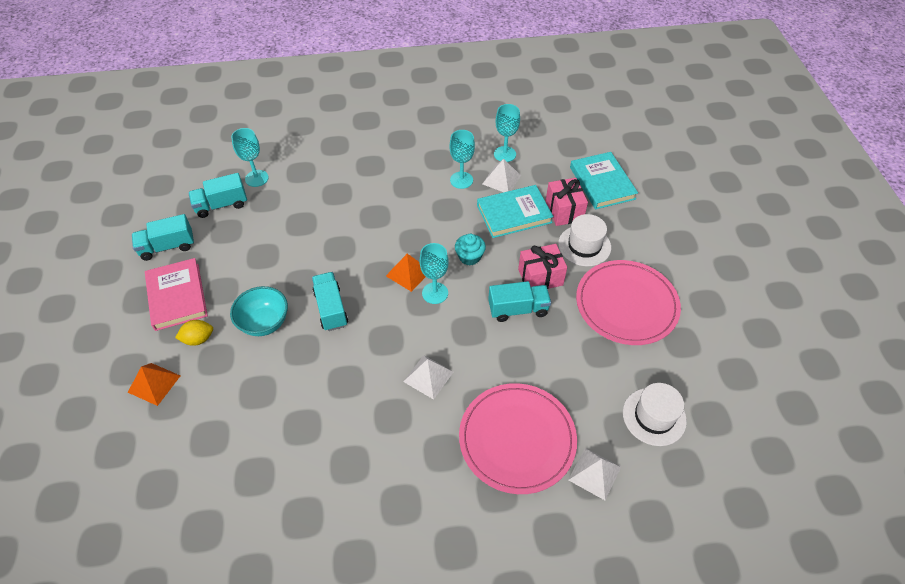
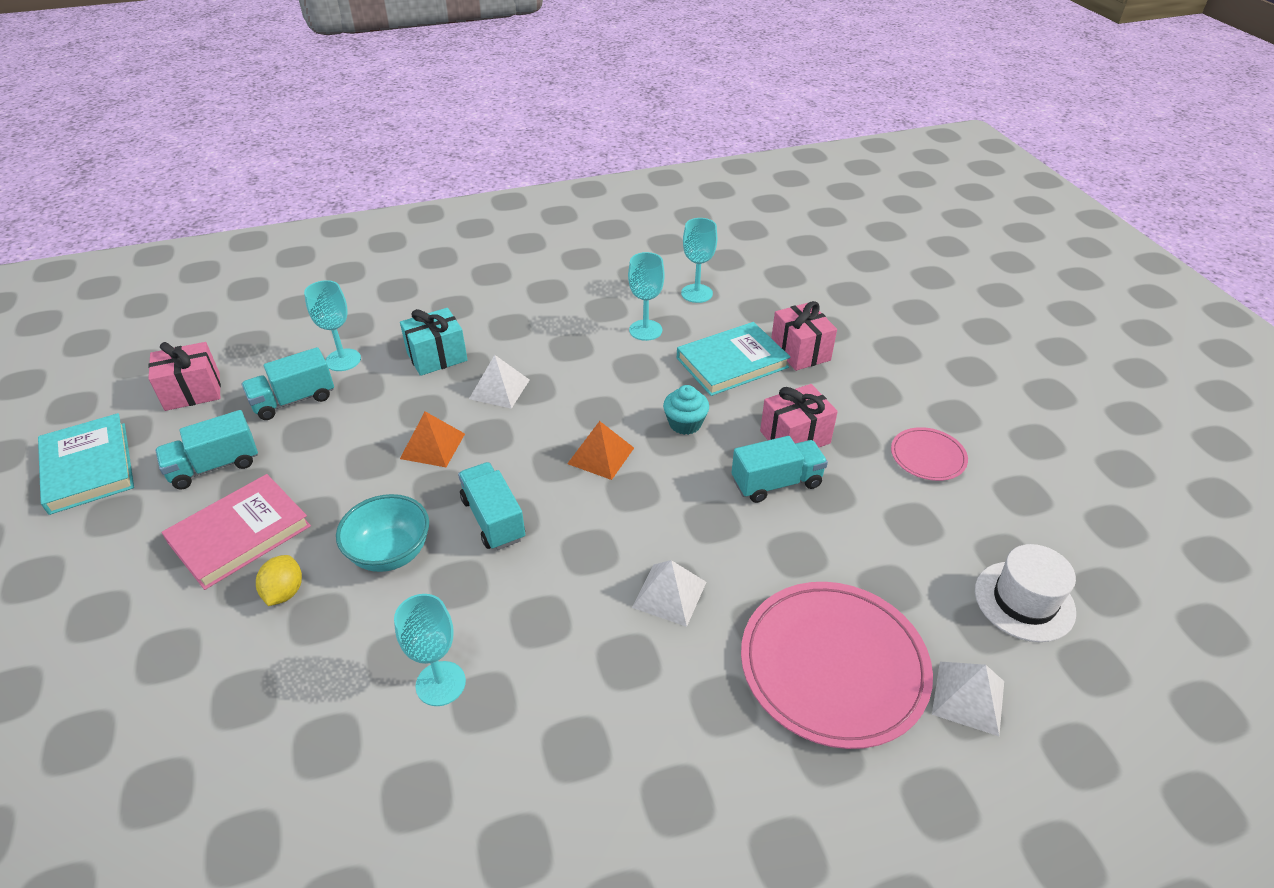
camera: 10 degrees left, 10 degrees down
(154, 384) = (216, 672): orange pyramid -> orange pyramid (432, 446)
(160, 190) = (193, 392): none -> pink gift
(177, 296) = (239, 534): pink book -> pink book turned 75 degrees clockwise
(198, 339) = (284, 592): yellow lemon -> yellow lemon turned 60 degrees counterclockwise
(317, 183) = (437, 357): none -> turquoise gift
(435, 293) = (647, 477): turquoise goblet -> turquoise goblet (440, 683)
(501, 179) = (701, 323): white pyramid -> white pyramid (499, 389)
(584, 245) = (843, 390): white hat -> none
(602, 183) = (840, 313): turquoise book -> turquoise book (88, 467)
(626, 304) = (928, 456): pink plate -> pink plate, size x0.50

